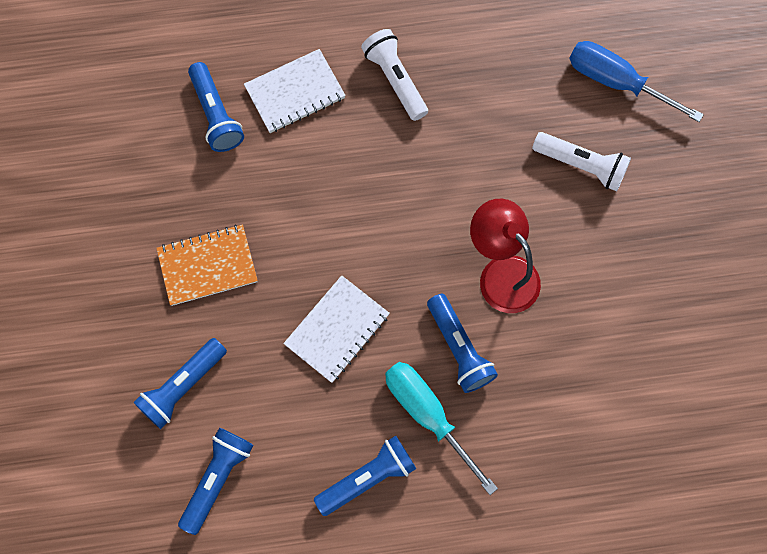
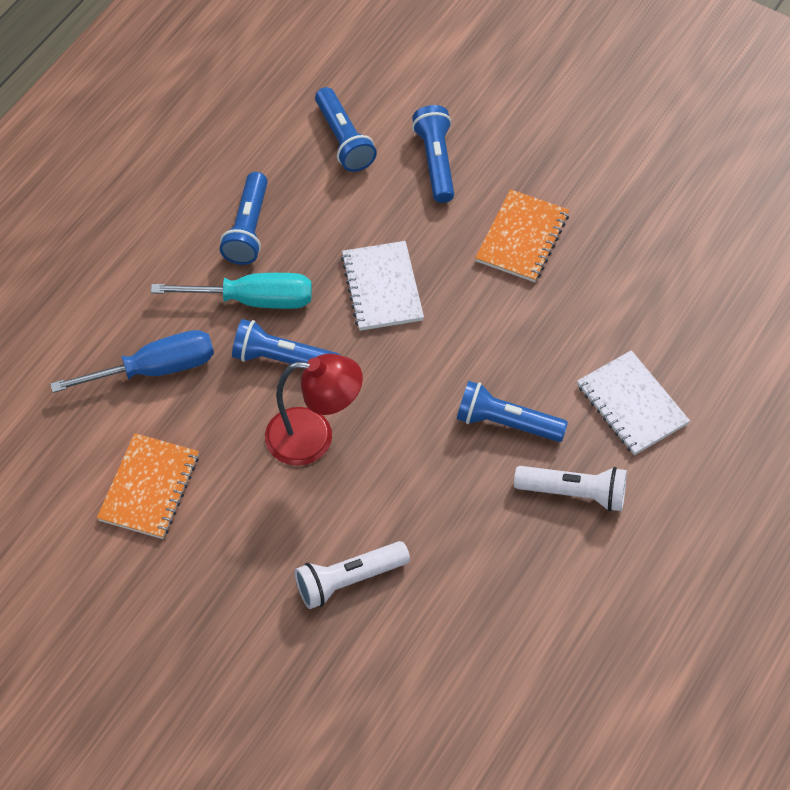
camera: 130 degrees right, 15 degrees down
(216, 115) = (661, 331): blue flashlight -> blue flashlight (506, 423)
(295, 93) = (631, 404): white notebook -> white notebook turned 45 degrees counterclockwise
(616, 82) = (401, 682): blue screwdriver -> blue screwdriver (155, 369)
(638, 349) = (149, 488): none -> orange notebook

